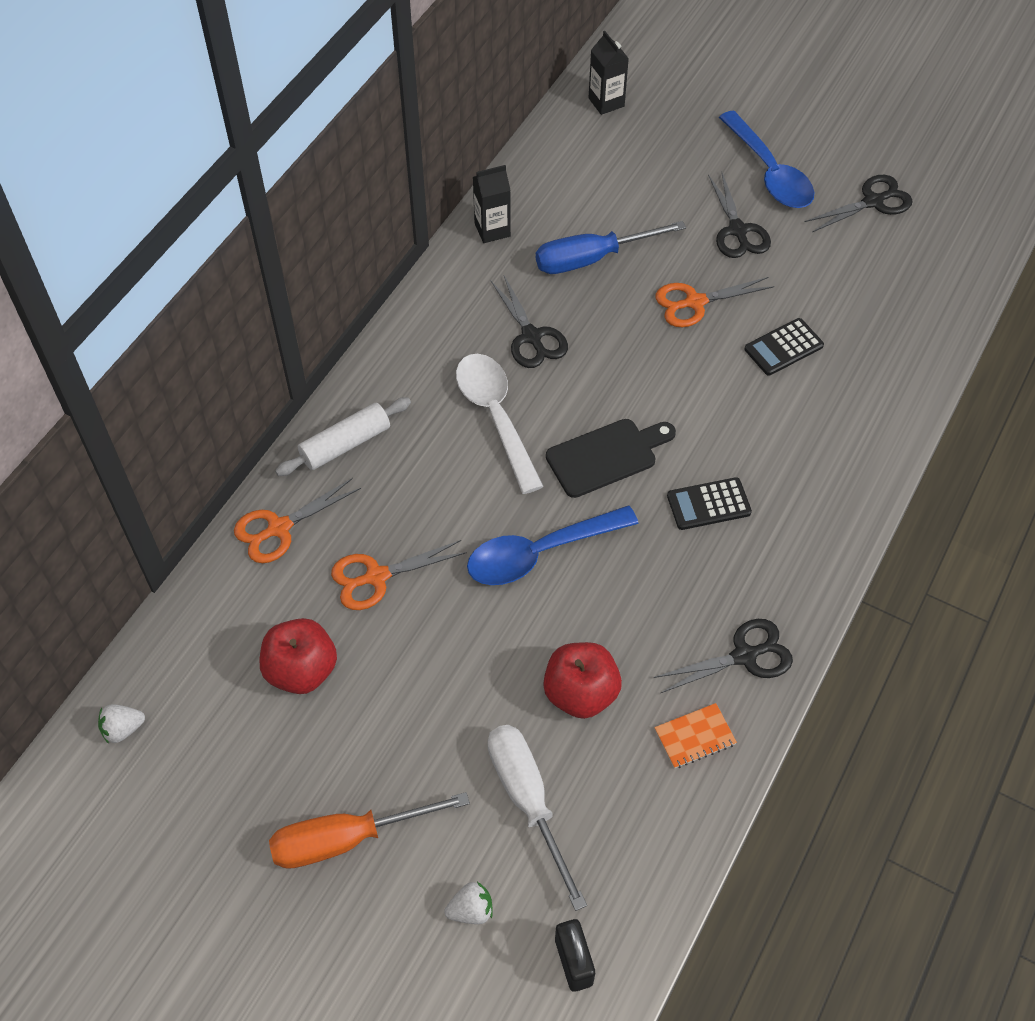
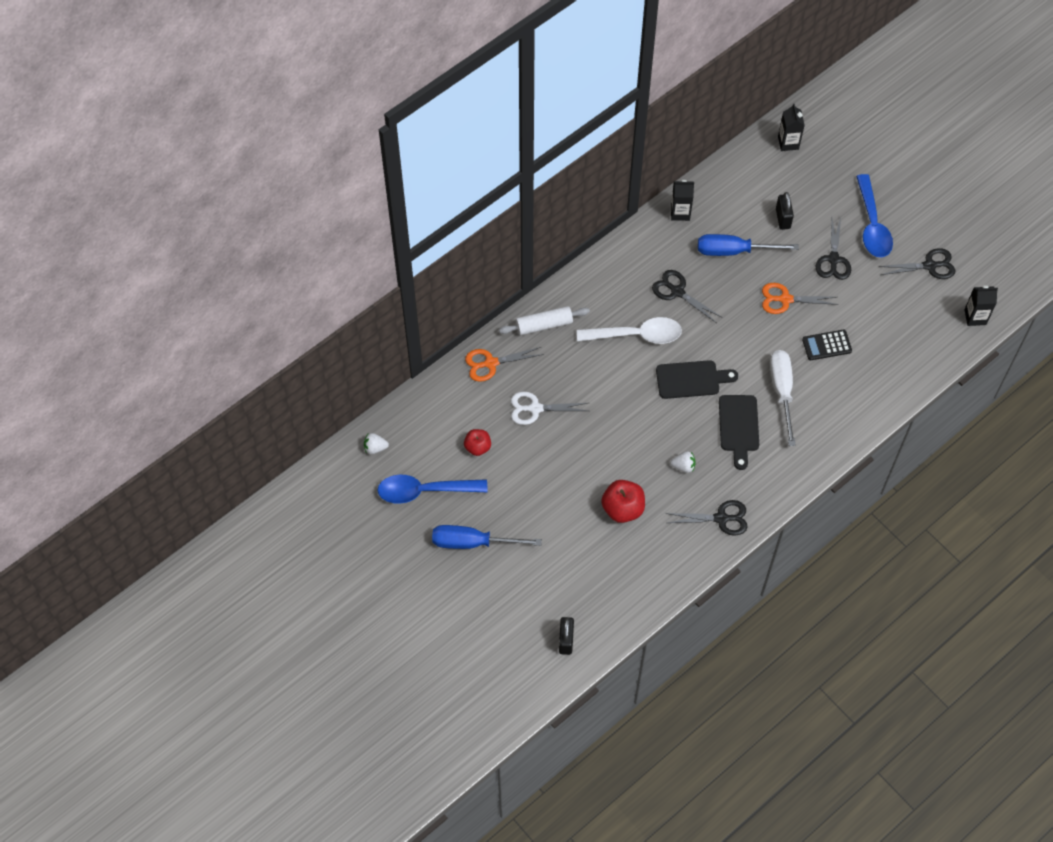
camera: 20 degrees right, 5 degrees up
(301, 670) = (477, 447): red apple -> red apple, size x0.64
(347, 839) = (472, 542): orange screwdriver -> blue screwdriver
(376, 577) = (535, 408): orange scissors -> white scissors
(471, 910) = (523, 598): white strawberry -> white strawberry (683, 466)
(495, 416) = (636, 335): white spoon -> white spoon turned 90 degrees clockwise
(527, 800) = (573, 554): white screwdriver -> white screwdriver (782, 391)
(532, 337) = (677, 291): black scissors -> black scissors turned 135 degrees clockwise
(540, 553) = (631, 424): blue spoon -> blue spoon (424, 491)
(642, 198) = (783, 218): none -> black padlock
(695, 737) = (675, 552): orange notebook -> none
(708, 504) = (738, 427): black calculator -> black cutting board
(969, 249) = (975, 317): none -> black carton

